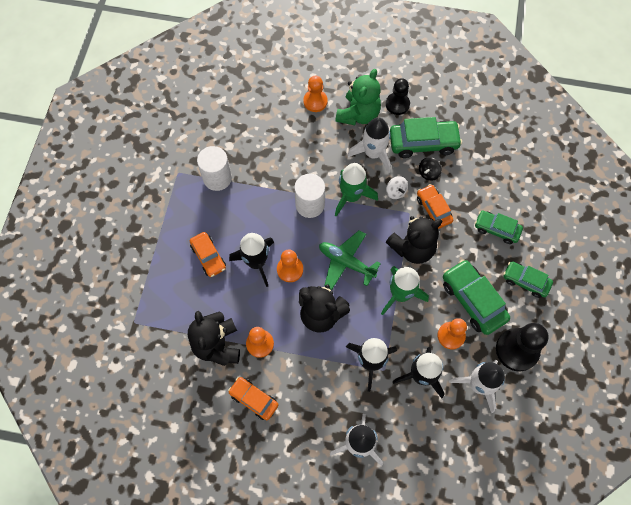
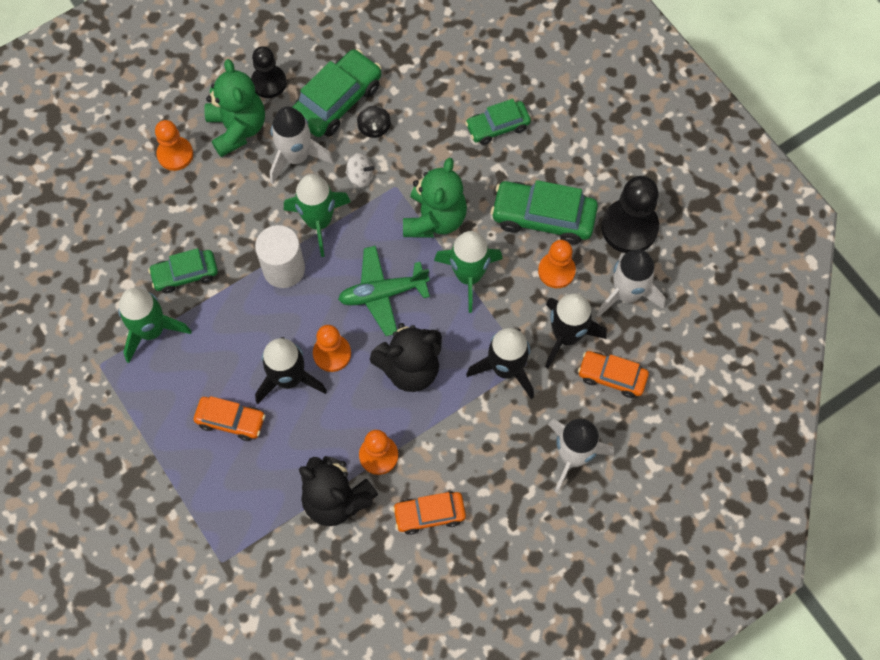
camera: 45 degrees left, 0 degrees up
(217, 178) = (151, 330): white cylinder -> green rocket
(412, 248) = (434, 219): black teddy bear -> green teddy bear
(433, 209) = (416, 161): orange car -> orange car (611, 377)
(525, 281) = (574, 154): green car -> green car (185, 274)

